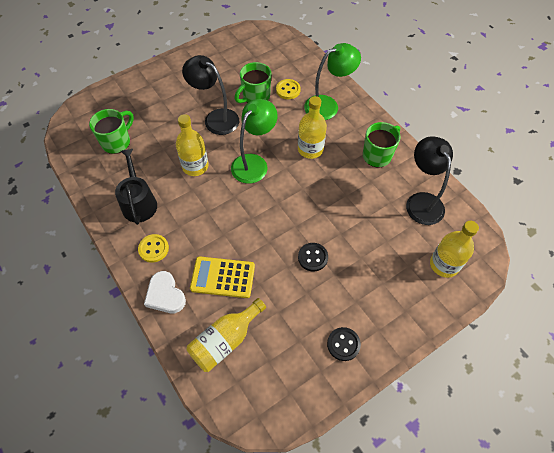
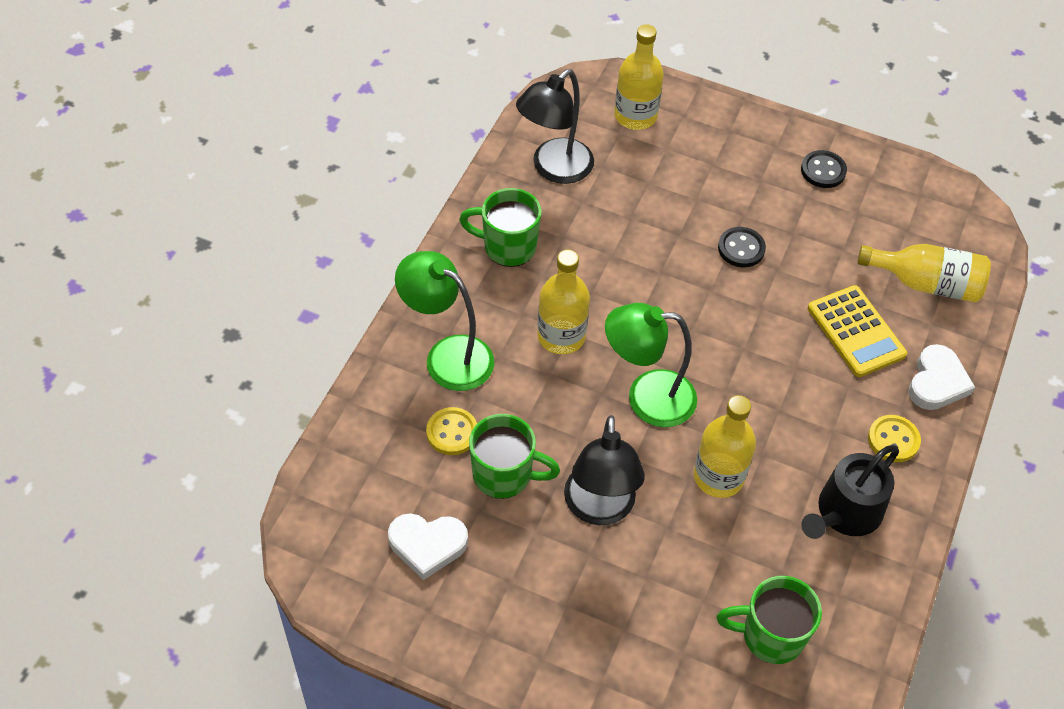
camera: 125 degrees left, 5 degrees down
(244, 62) = (427, 545): none -> white heart

